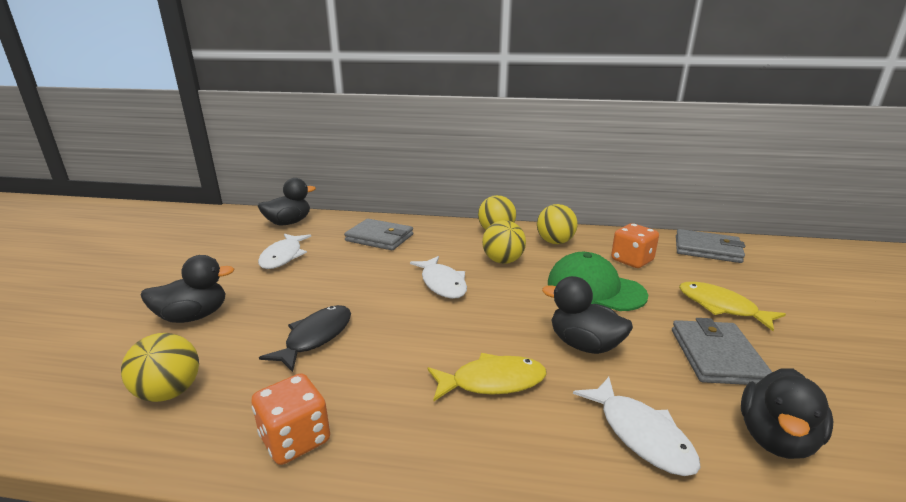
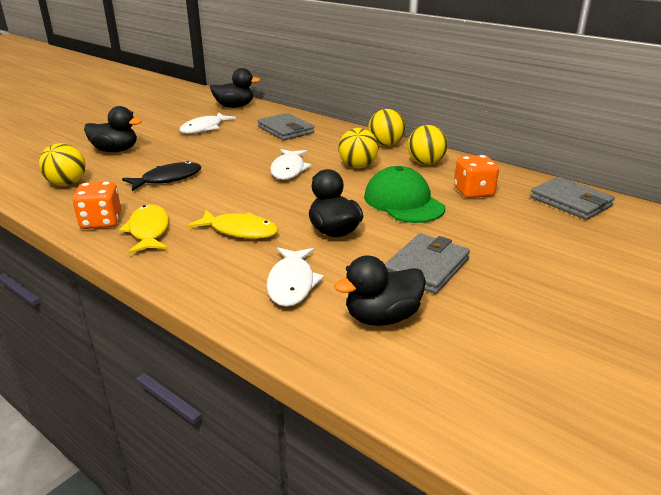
camera: 30 degrees right, 5 degrees up
(721, 307) = (495, 242): yellow fish -> yellow fish (149, 231)

